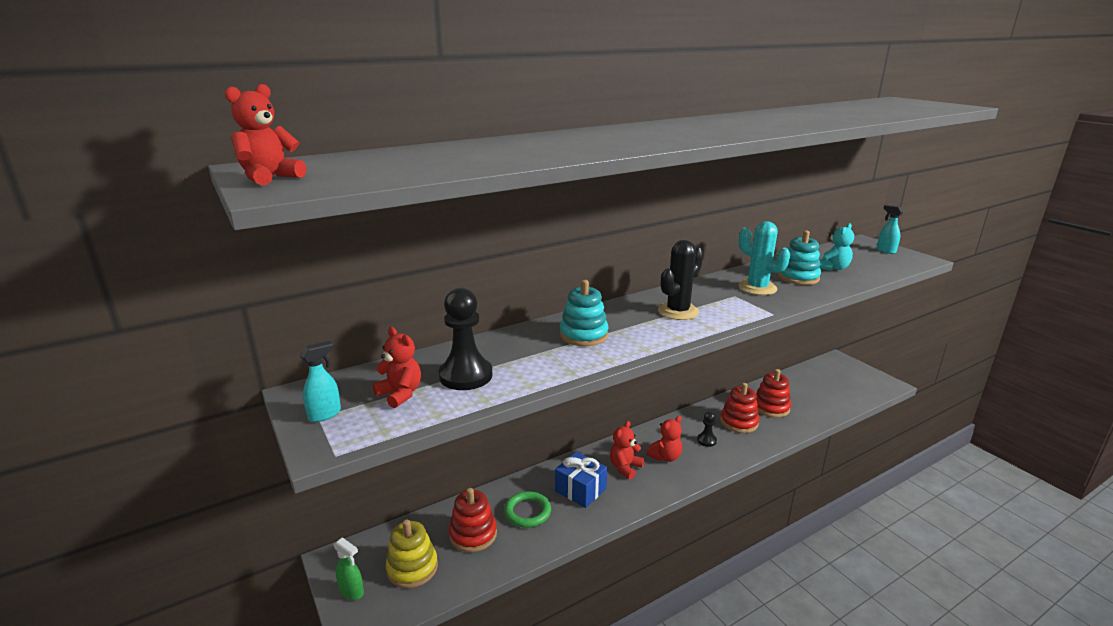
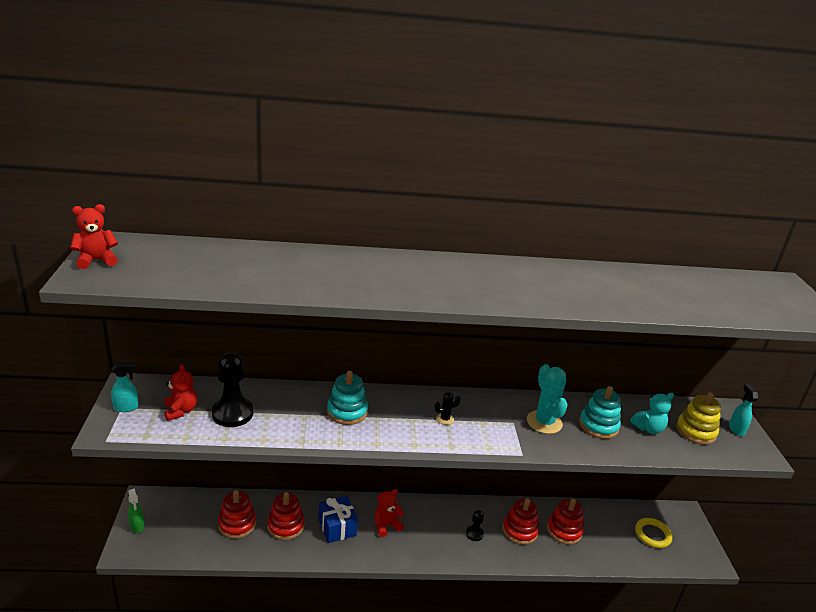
camera: 25 degrees right, 5 degrees up
(412, 568) = (182, 528): yellow stacking toy -> yellow stacking toy (696, 431)
(527, 512) = (286, 526): green ring -> red stacking toy
(665, 457) = (426, 531): red teddy bear -> none
(678, 311) = (445, 419): black cactus -> black cactus, size x0.49
(833, 383) = (652, 535): none -> yellow ring

